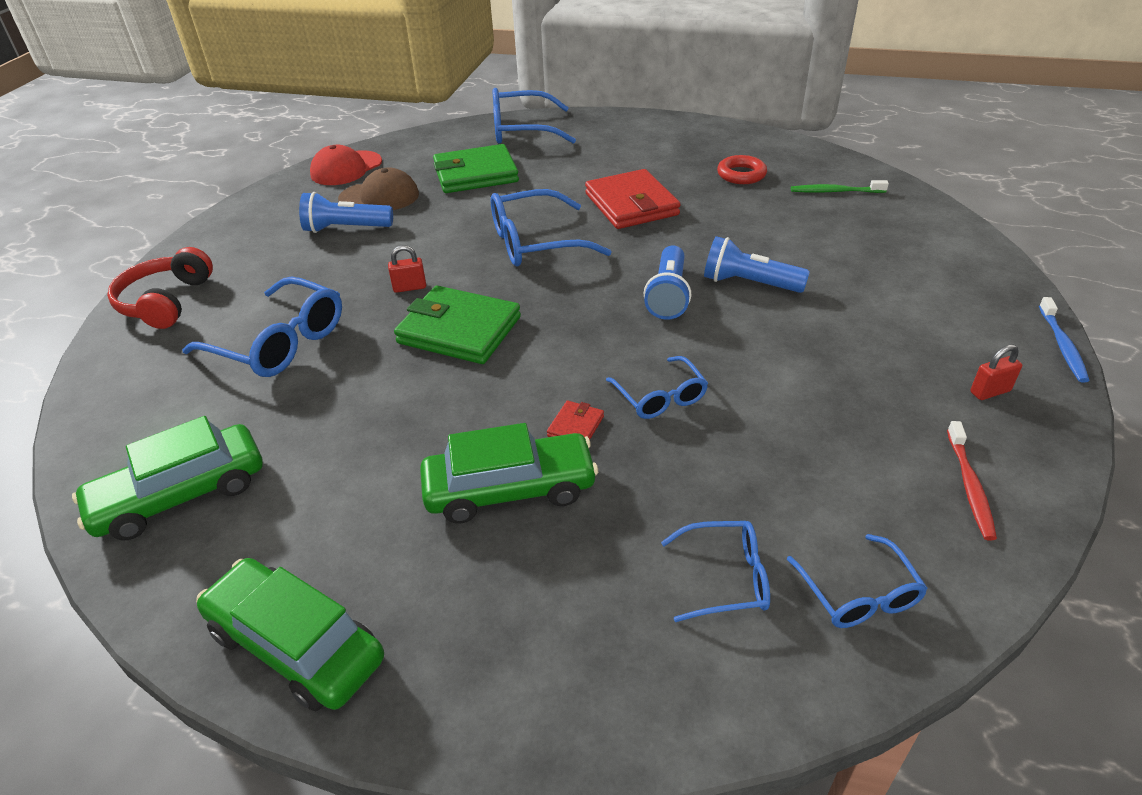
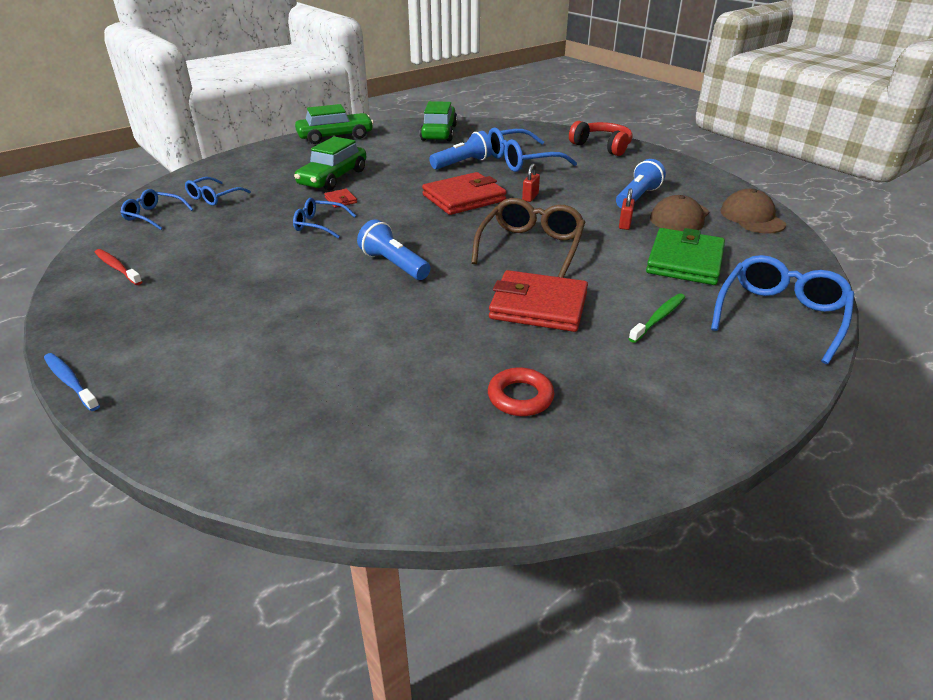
camera: 125 degrees right, 5 degrees down
(346, 168) = (752, 217): red cap -> brown cap
(459, 330) = (464, 198): green wallet -> red wallet
(535, 242) = (531, 247): blue glasses -> brown glasses
(749, 283) = (355, 299): blue flashlight -> blue flashlight (462, 163)
(835, 191) = (403, 438): green toothbrush -> green toothbrush (658, 318)
(990, 391) = (122, 318): red padlock -> red padlock (625, 224)

